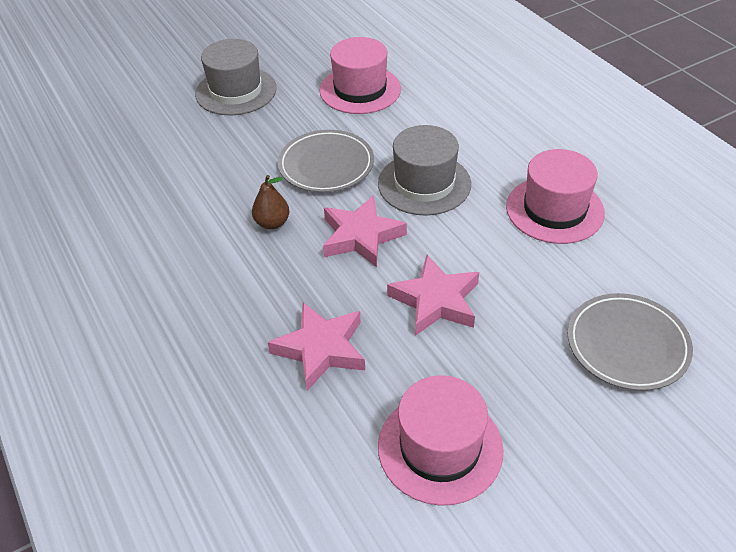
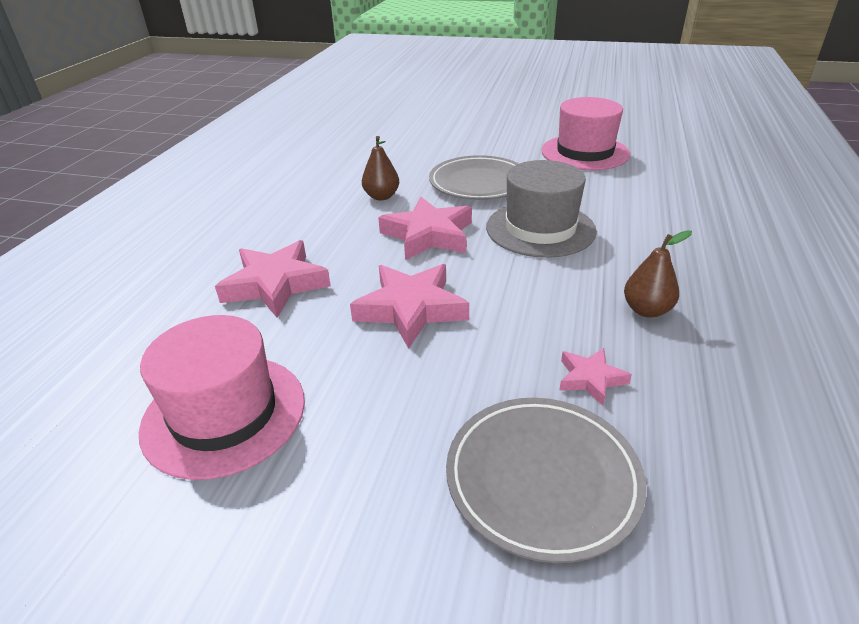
camera: 45 degrees right, 10 degrees down
(236, 91) = (486, 121): grey hat -> none
(554, 209) = (646, 310): pink hat -> brown pear
(581, 274) = (590, 379): none -> pink star

